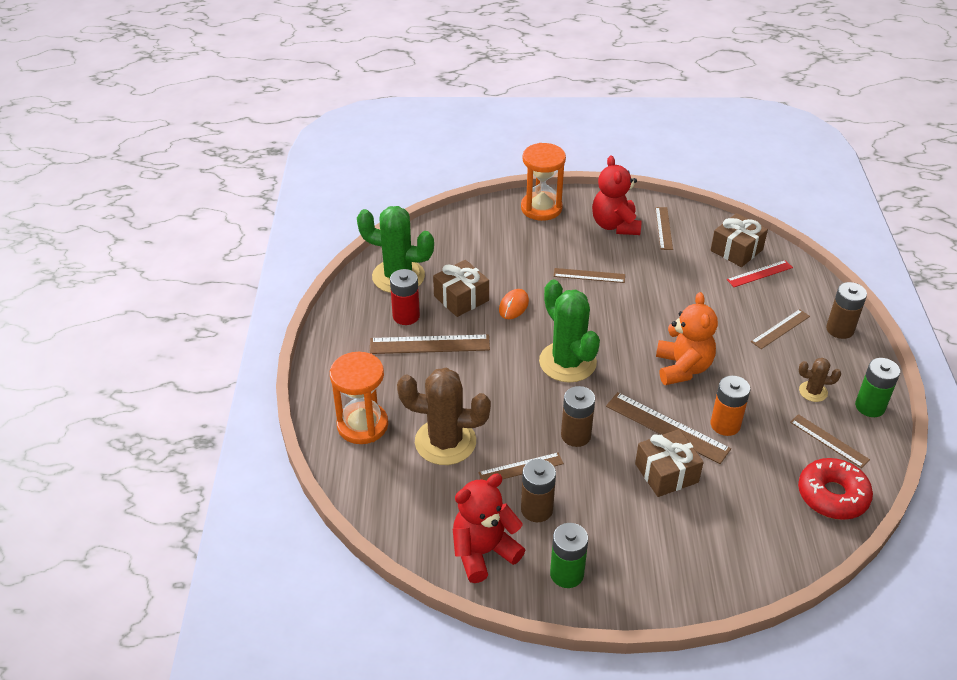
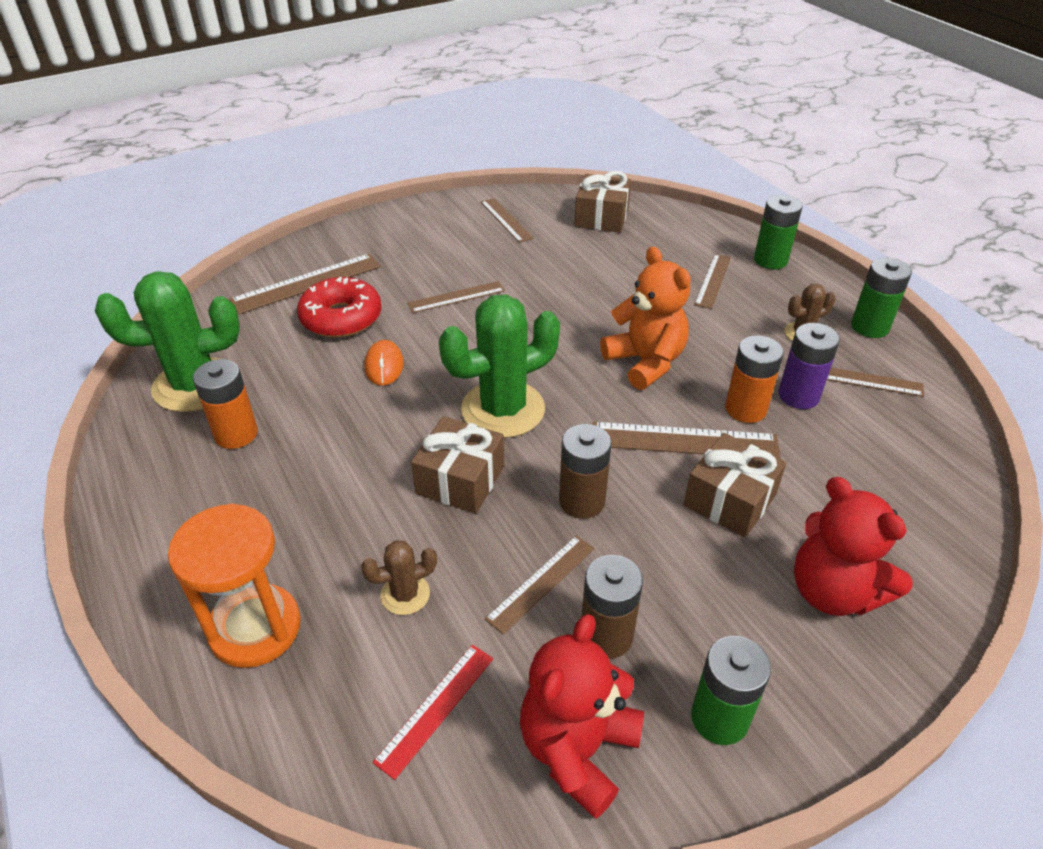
camera: 30 degrees left, 0 degrees up
(406, 316) = (236, 434): red battery -> orange battery
(429, 344) = (295, 460): brown ruler -> brown ruler (307, 283)
(445, 442) = (405, 594): brown cactus -> brown cactus, size x0.48
(461, 298) = (305, 381): brown gift -> brown gift (460, 480)
(541, 208) = (345, 242): orange hourglass -> none
(567, 362) = (503, 409): green cactus -> green cactus turned 60 degrees counterclockwise
(615, 225) = (448, 234): red teddy bear -> red teddy bear (833, 591)
(759, 274) = (644, 233): red ruler -> red ruler (436, 708)
(770, 431) = (798, 395): none -> purple battery
(832, 496) = (926, 442): red donut -> red donut (341, 318)
(840, 329) = (770, 260): brown battery -> green battery

